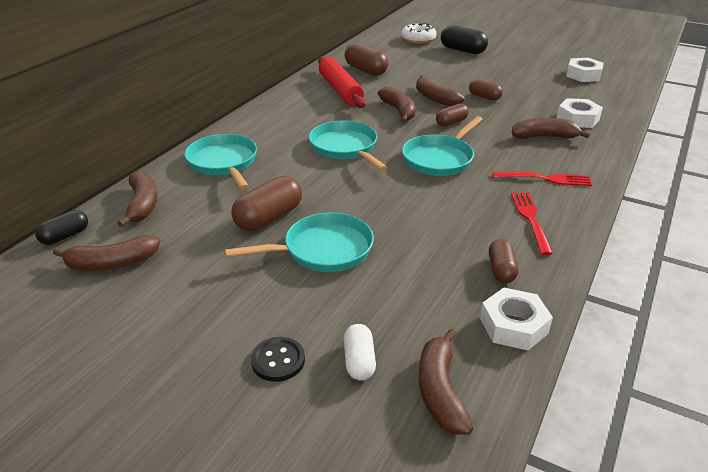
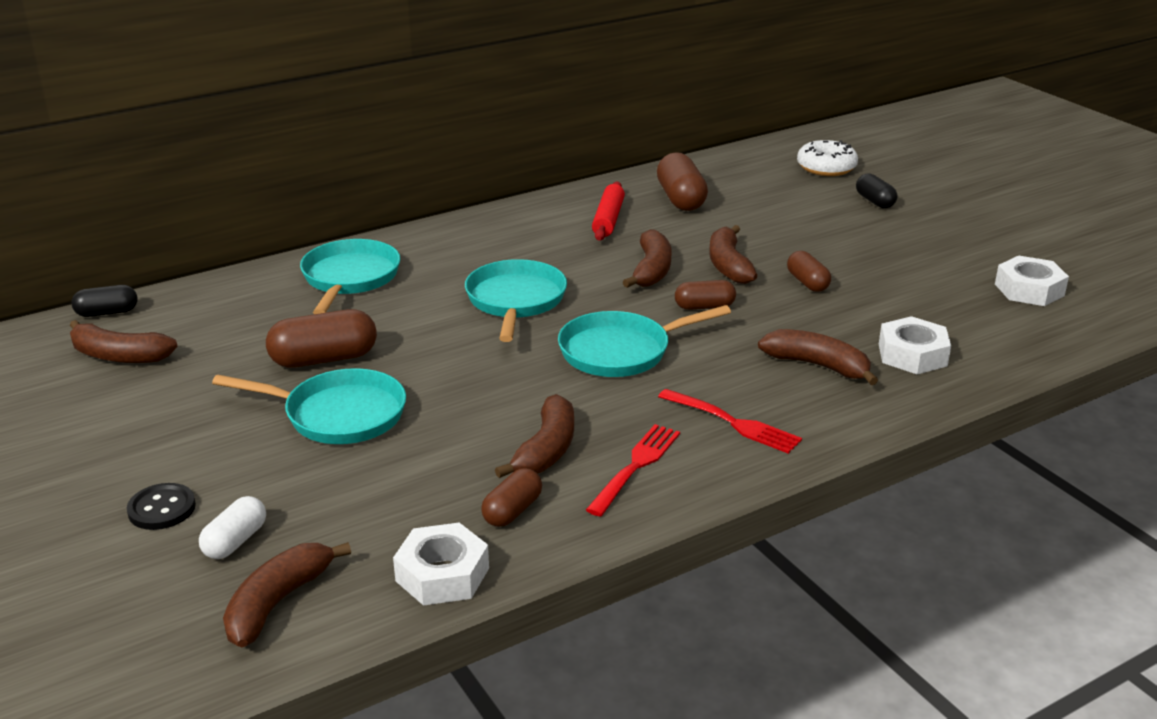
camera: 30 degrees right, 5 degrees down
(142, 205) = (212, 302): brown banana -> brown banana (546, 450)
(340, 90) = (608, 219): red rolling pin -> red rolling pin, size x0.66
(462, 50) = (875, 201): black capsule -> black capsule, size x0.61

